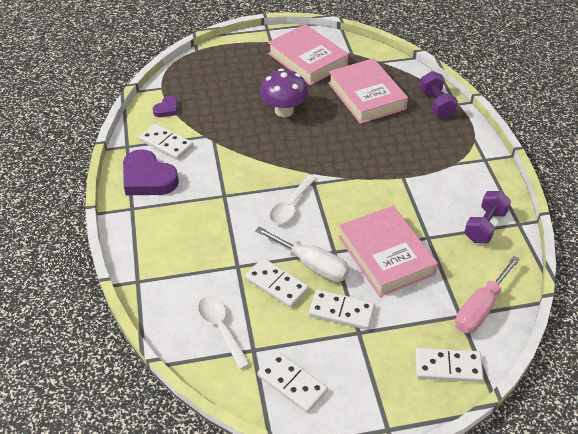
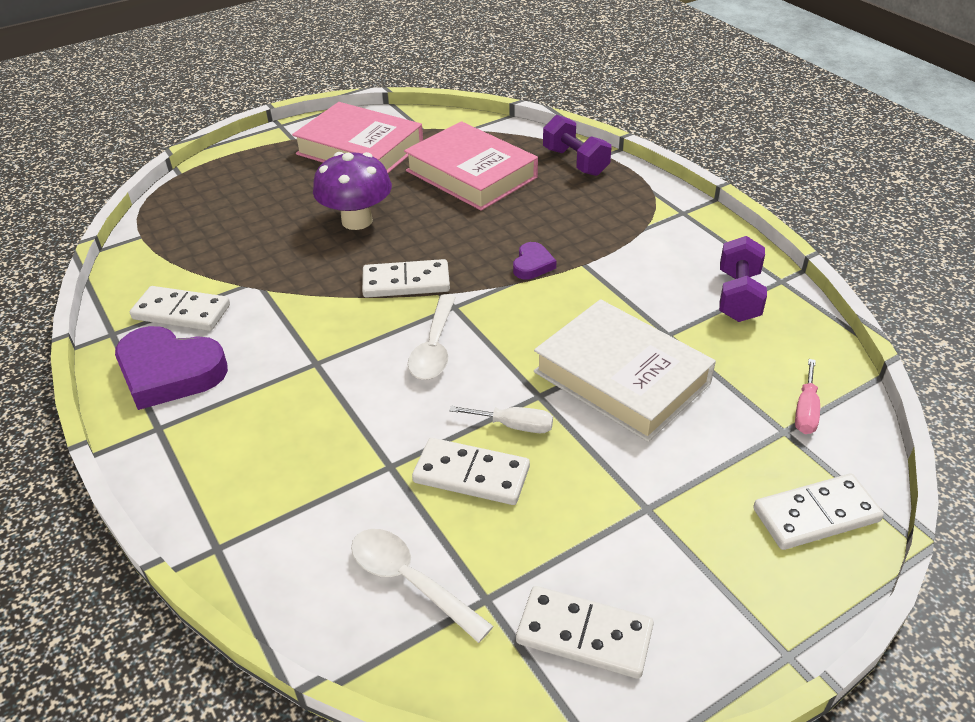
camera: 20 degrees left, 5 degrees down
(167, 109) = (162, 263): purple heart -> purple heart (532, 265)
(312, 265) = (514, 426): white screwdriver -> white screwdriver, size x0.56
(341, 311) = (601, 484): white domino -> white domino (406, 282)
(385, 255) = (621, 377): pink book -> white book
(480, 308) = (805, 411): pink screwdriver -> pink screwdriver, size x0.56

